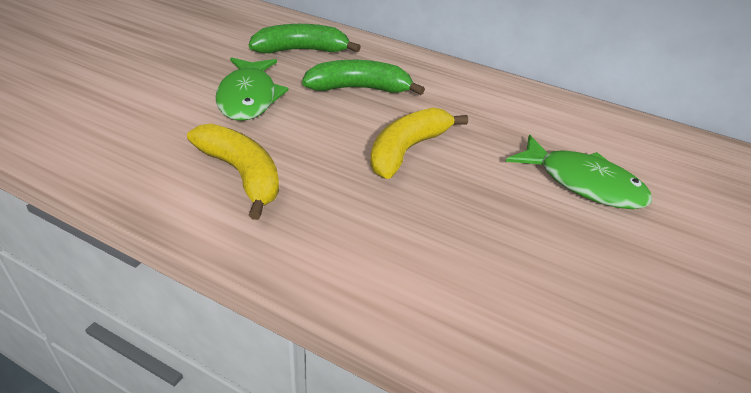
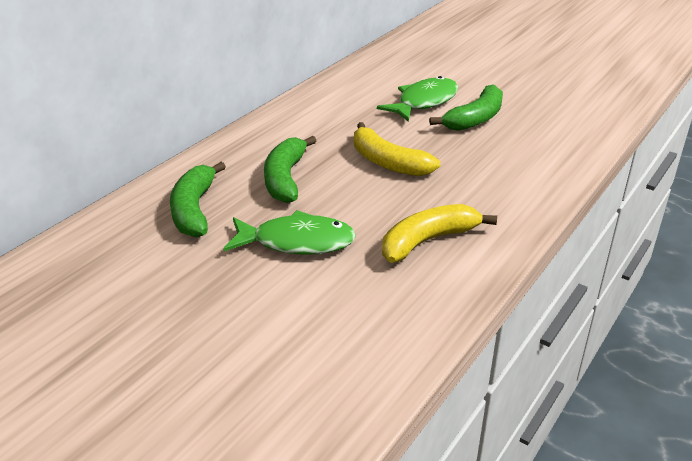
camera: 80 degrees left, 5 degrees down
(559, 231) = (475, 118): none -> green banana

